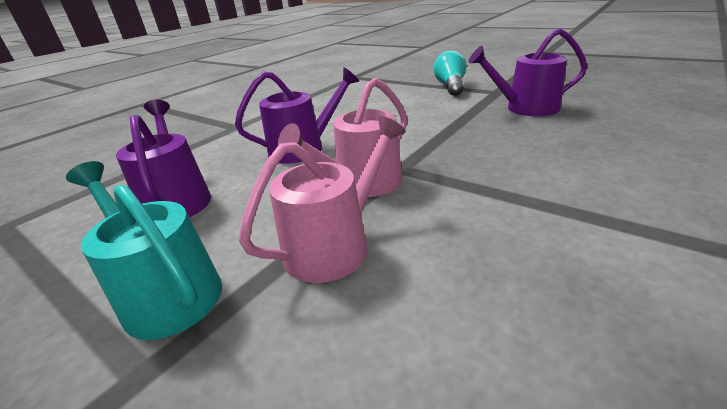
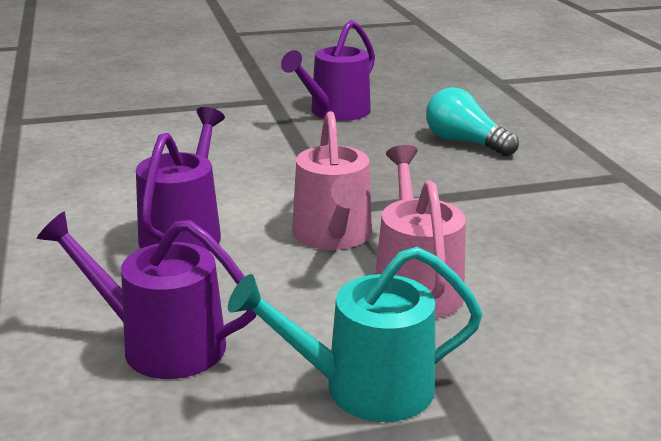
camera: 55 degrees left, 5 degrees down
(450, 86) = (203, 105): turquoise light bulb -> turquoise light bulb (464, 142)

